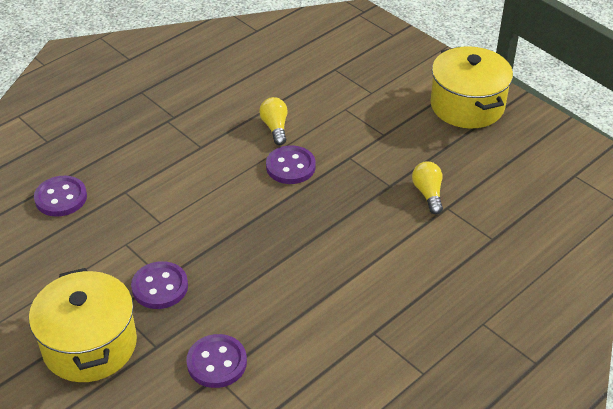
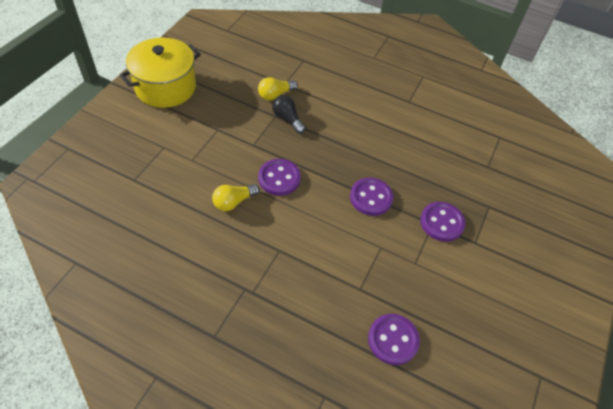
camera: 115 degrees left, 10 degrees up
(90, 345) = (514, 246): yellow pot -> none
(217, 362) = (478, 169): purple button -> purple button (371, 198)
(380, 194) = (287, 119): none -> black light bulb

